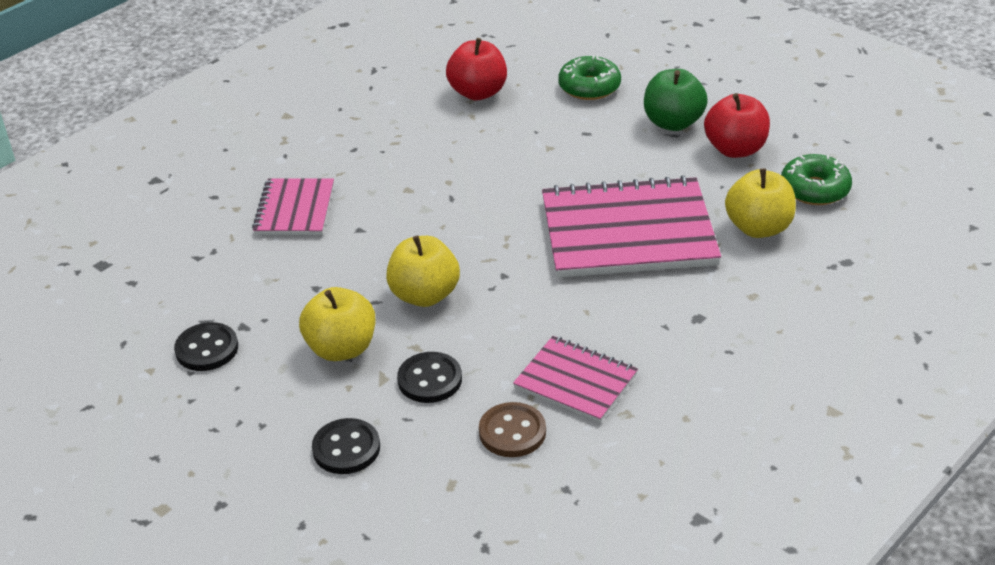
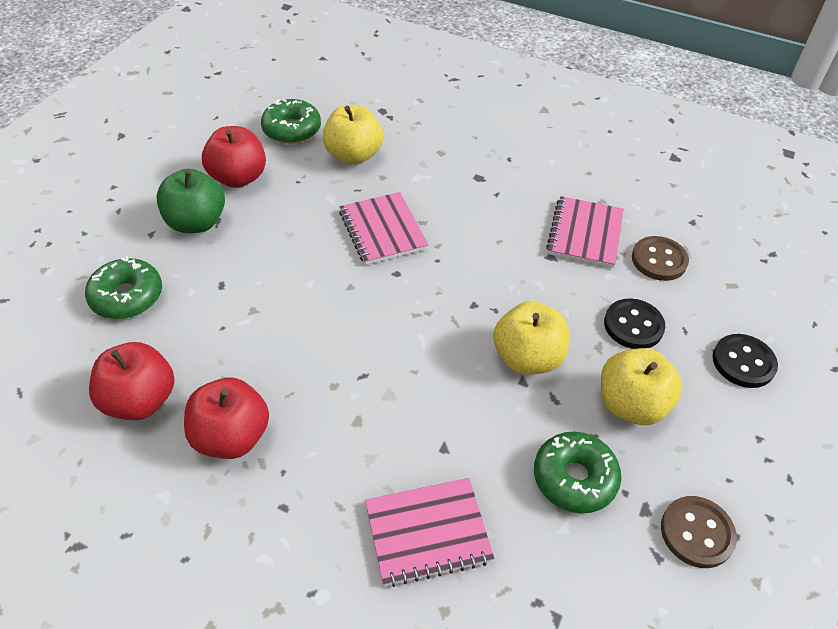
camera: 110 degrees left, 10 degrees up
(207, 349) = (697, 533): black button -> brown button
(293, 293) = (574, 478): none -> green donut
(424, 130) = (231, 437): none -> red apple
(628, 232) = (382, 230): pink notebook -> pink notebook, size x0.55

